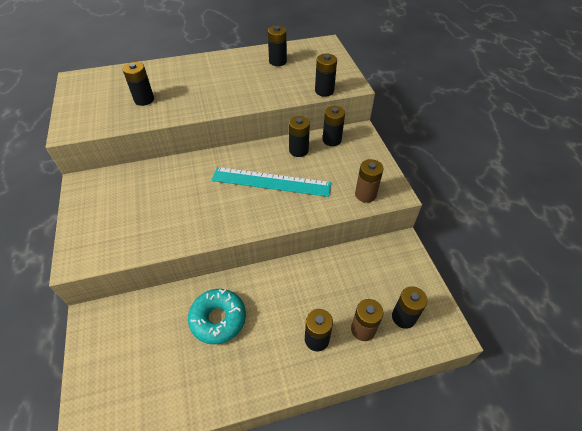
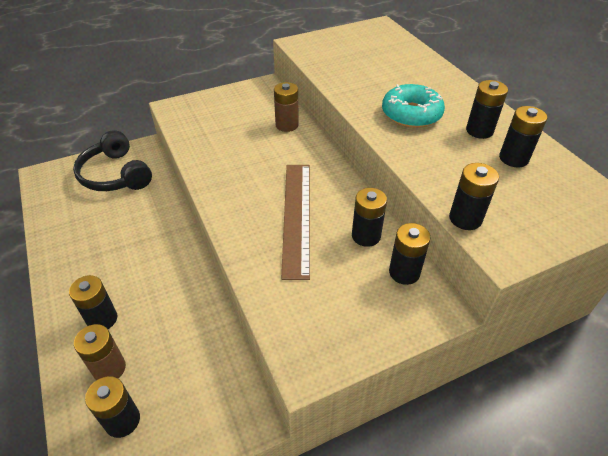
camera: 80 degrees right, 5 degrees down
(125, 344) = (115, 175): none -> black headphones
(144, 100) = (364, 71): black battery -> black battery (479, 130)
(218, 319) = (135, 230): turquoise donut -> turquoise donut (411, 114)
(271, 182) = (296, 216): turquoise ruler -> brown ruler
(365, 194) = (294, 325): brown battery -> brown battery (287, 125)

